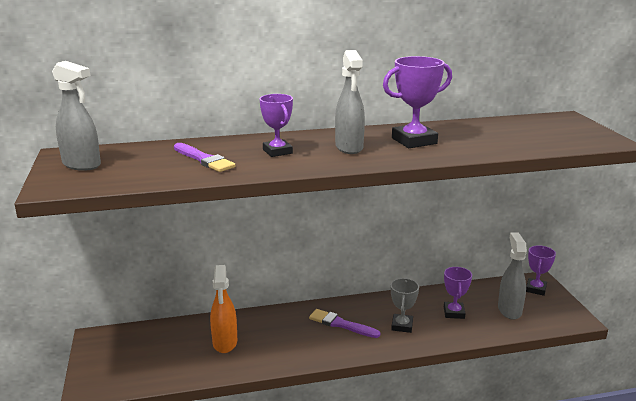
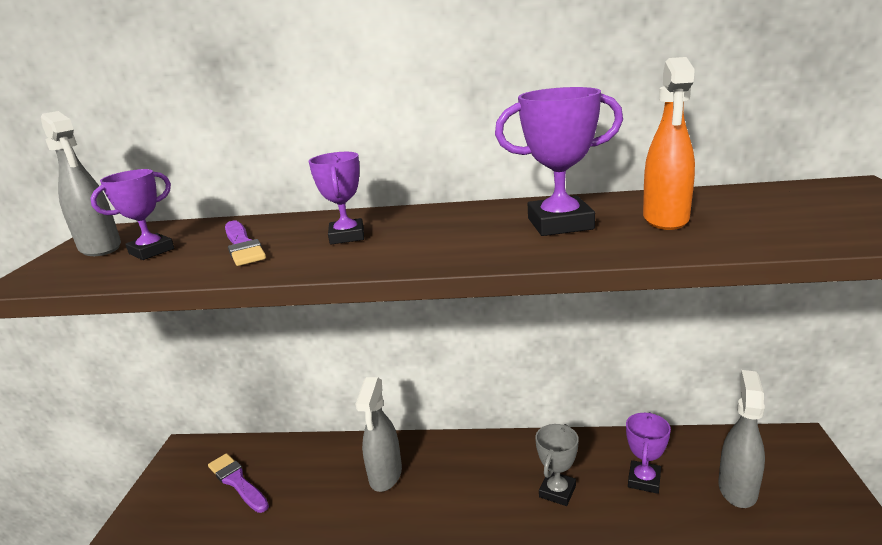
camera: 20 degrees right, 0 degrees up
(225, 343) = (314, 481): orange spray bottle -> orange spray bottle (665, 219)
(341, 324) = (472, 475): purple brush -> purple brush (237, 482)
(349, 147) = (452, 232): grey spray bottle -> grey spray bottle (385, 475)
(535, 289) = (792, 455): purple trophy -> purple trophy (151, 251)

